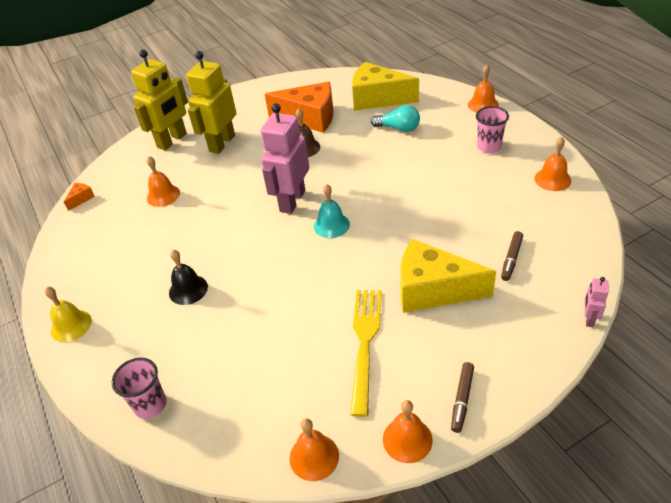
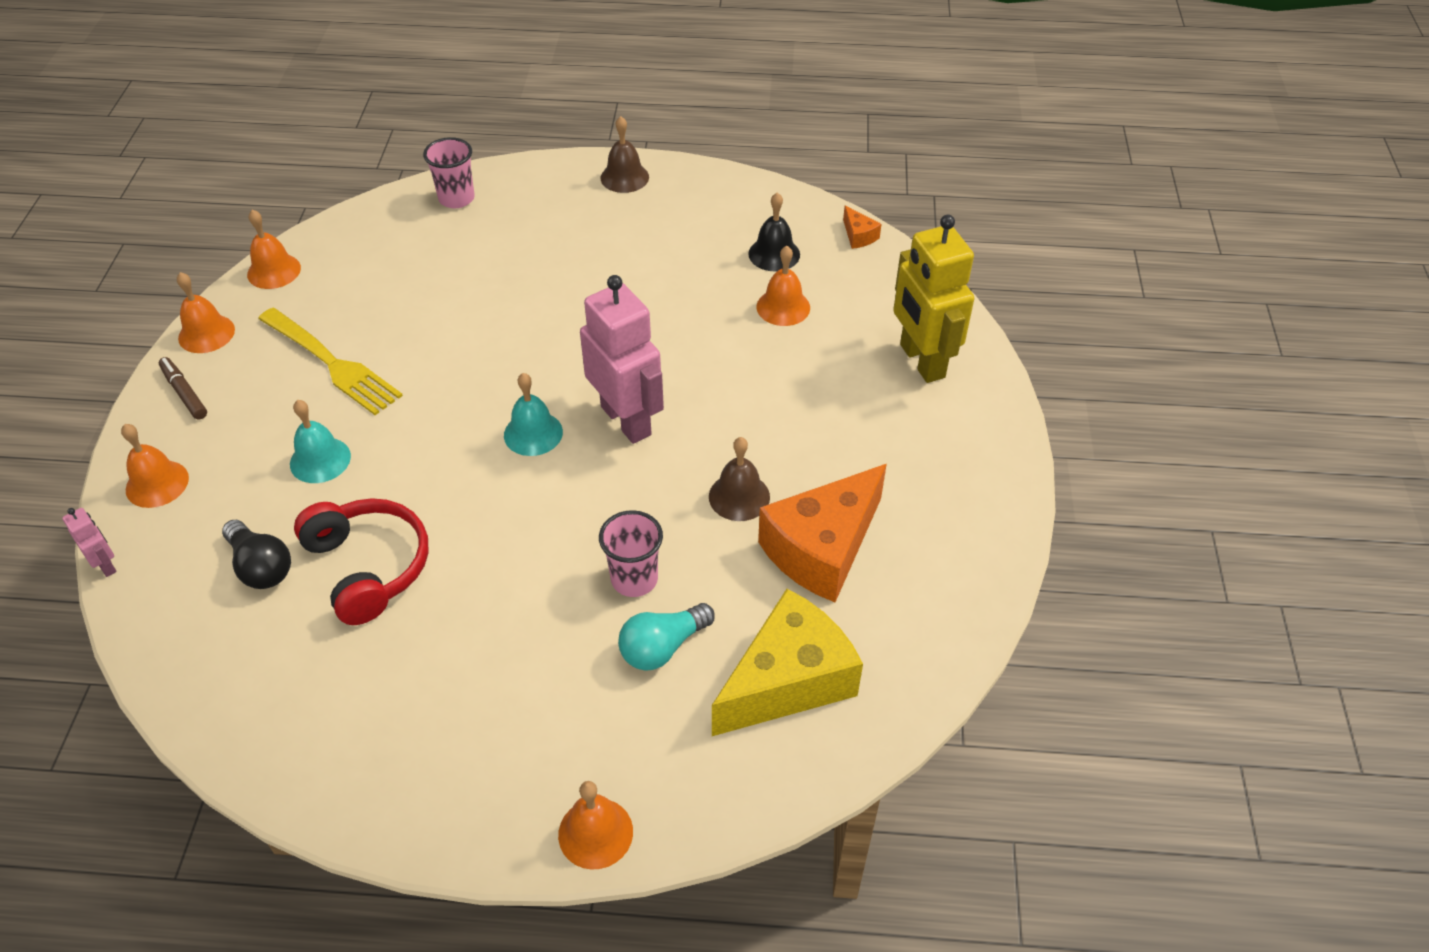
camera: 120 degrees right, 5 degrees up
(71, 325) = (624, 177): yellow bell -> brown bell
(188, 289) = (575, 269): black bell -> black bell (774, 254)
(222, 143) = (855, 410): yellow robot -> none
(432, 289) = (320, 460): yellow cheese -> turquoise bell
(465, 224) = (368, 567): none -> red headphones
(489, 147) = (477, 733): pink cup -> pink cup (634, 579)
(511, 259) = (261, 566): brown marker -> black light bulb
(552, 179) = (313, 749): orange bell -> orange bell (157, 483)

